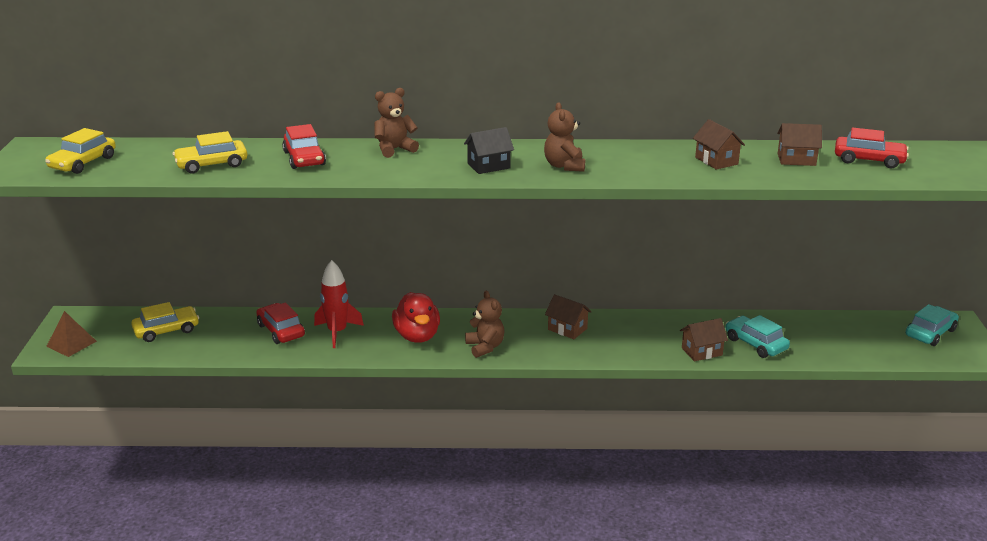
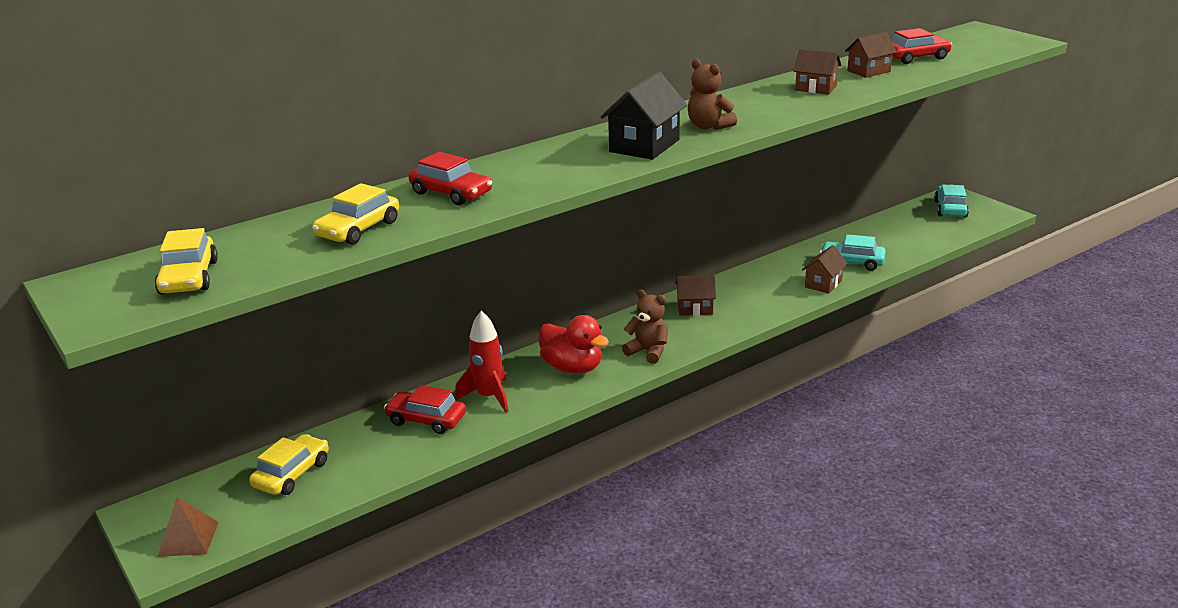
camera: 35 degrees left, 0 degrees up
(394, 149) = (527, 158): brown teddy bear -> none
(488, 166) = (644, 146): black house -> black house, size x1.55

